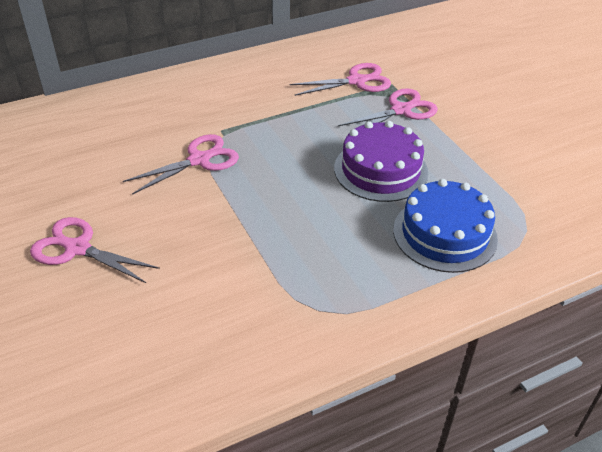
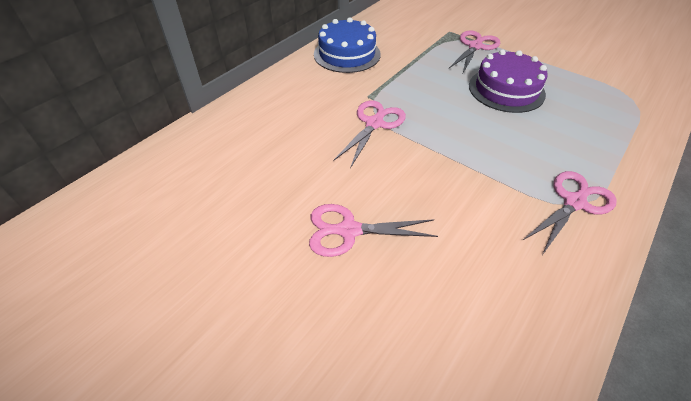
camera: 25 degrees left, 5 degrees up
(356, 81) = (426, 35): pink scissors -> pink scissors (574, 202)
(444, 234) = (591, 119): blue cake -> blue cake (347, 54)

